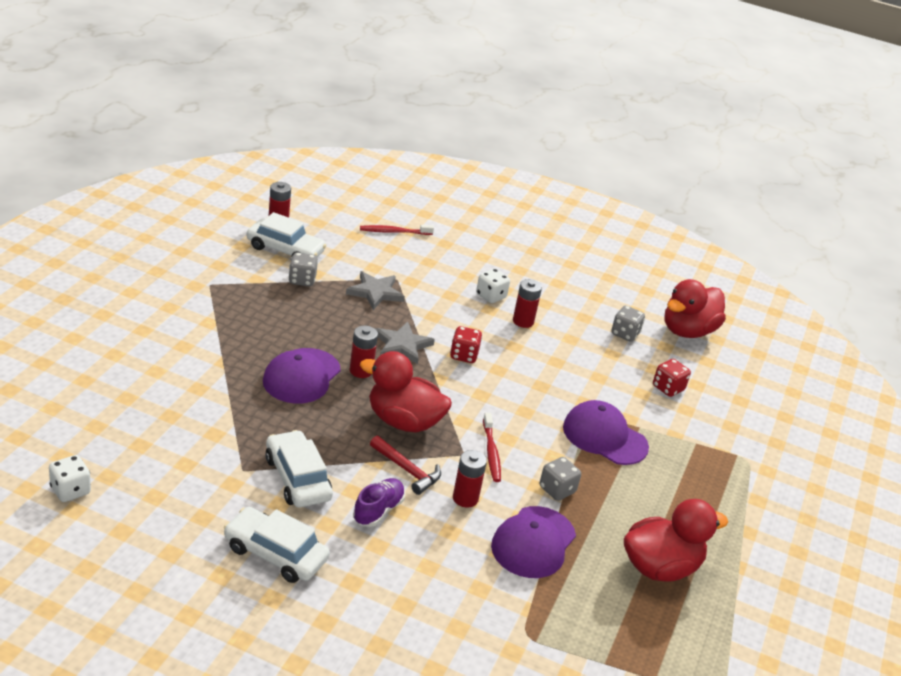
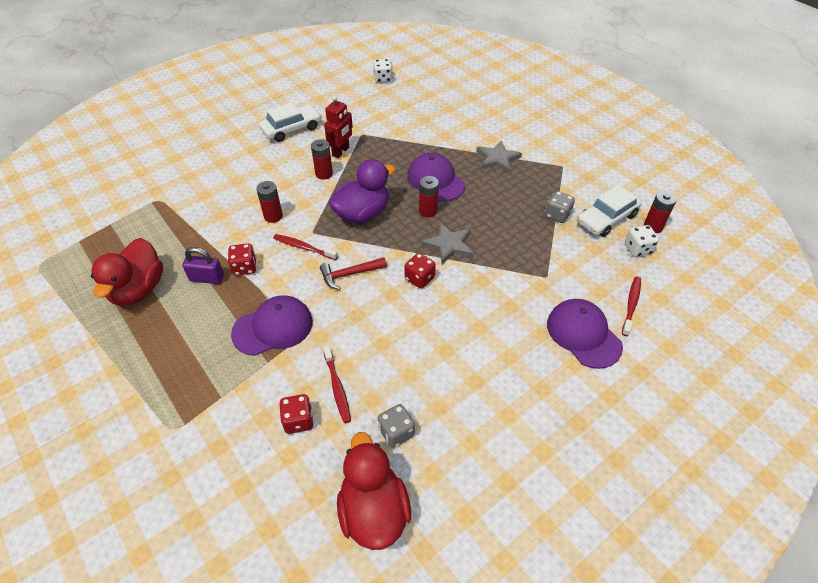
camera: 125 degrees right, 15 degrees up
(297, 478) = (341, 152): white car -> red robot
(375, 292) = (528, 254): grey star -> grey star (497, 158)
(378, 510) = (292, 175): purple shoe -> none
(403, 421) = (362, 214): red duck -> purple duck
(407, 470) = (316, 199): red hammer -> red hammer (349, 274)
(491, 296) = (499, 338): white dice -> white dice (637, 249)
(523, 321) = (450, 346): red battery -> red battery (324, 174)
(533, 542) = (213, 233): purple cap -> purple cap (583, 334)
(557, 490) = (245, 267): grey dice -> red dice
(596, 515) = (207, 278): none -> purple padlock
(621, 375) = (337, 387): none -> red toothbrush

